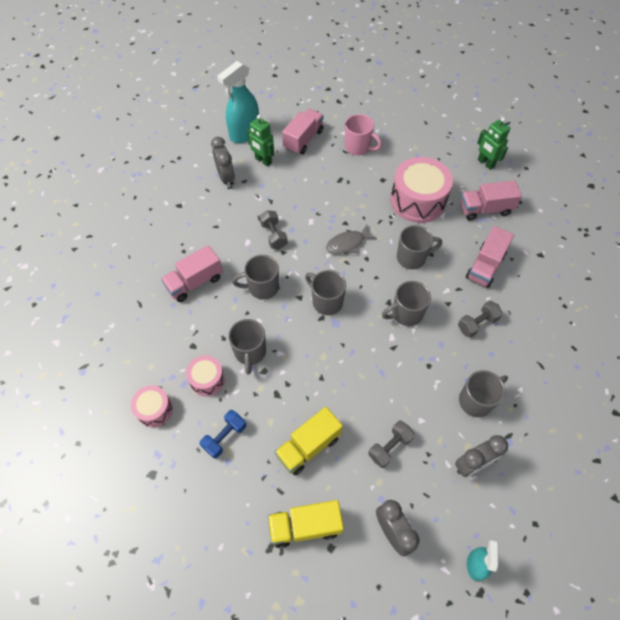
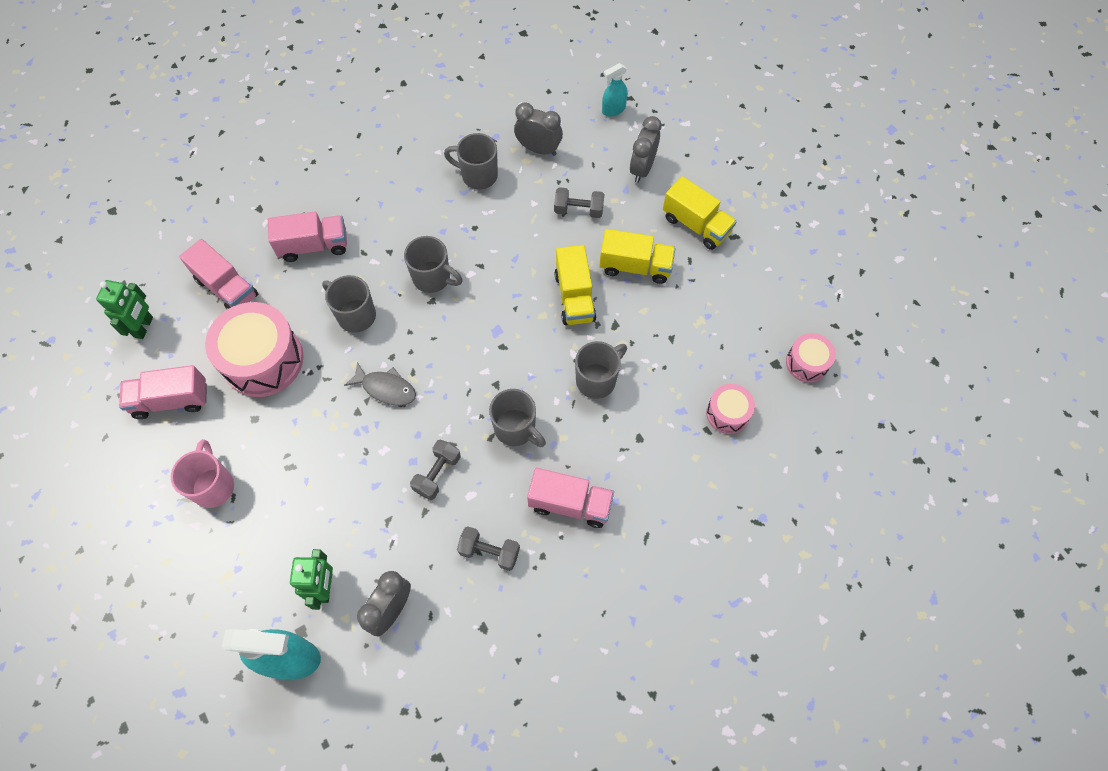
camera: 130 degrees left, 5 degrees up
(207, 379) = (658, 394): pink drum -> pink drum (806, 363)
(225, 437) = (691, 334): blue dumbbell -> none
(303, 140) = (247, 566): pink truck -> pink truck (171, 400)
(319, 386) = (574, 297): none -> yellow truck
(326, 302) = (479, 356): grey mug -> none
(477, 324) = (394, 216): grey dumbbell -> grey dumbbell (489, 552)

